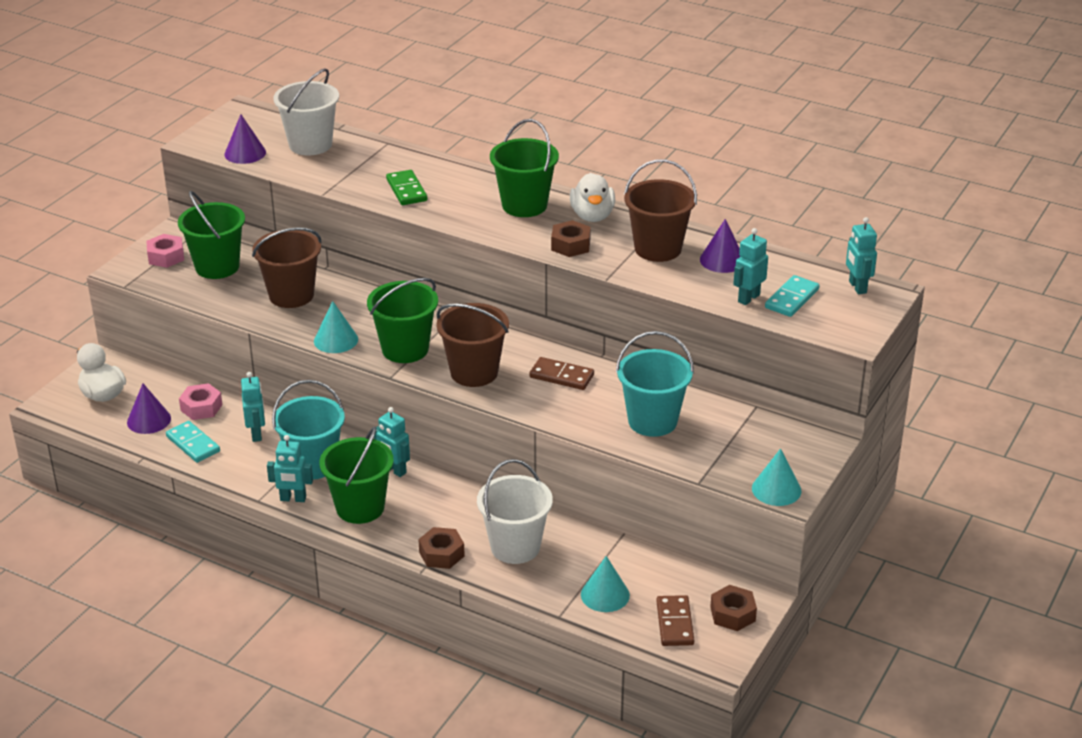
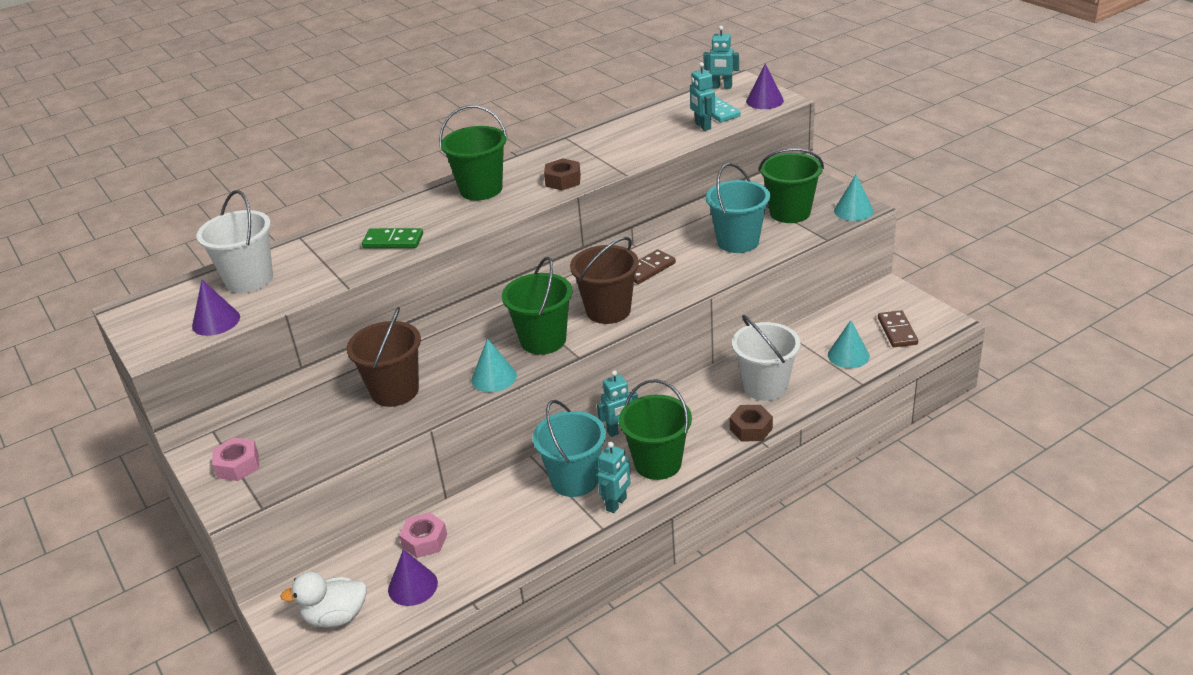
camera: 60 degrees left, 0 degrees up
(193, 444) = (480, 559): turquoise domino -> none
(217, 267) = (295, 431): green bucket -> green bucket (790, 212)
(257, 434) = (499, 509): turquoise robot -> none
(592, 216) = (529, 163): white duck -> none
(658, 249) = (604, 146): brown bucket -> none
(674, 623) = (897, 331): brown domino -> brown domino turned 60 degrees clockwise
(722, 260) = (643, 125): purple cone -> purple cone (764, 101)
(732, 614) = (899, 303): brown nut -> none

